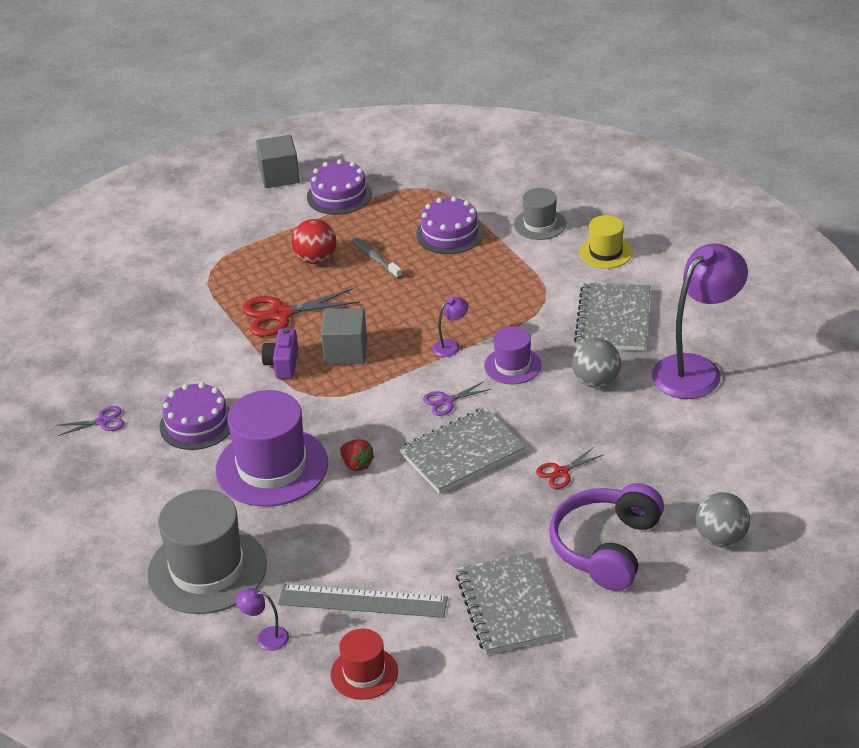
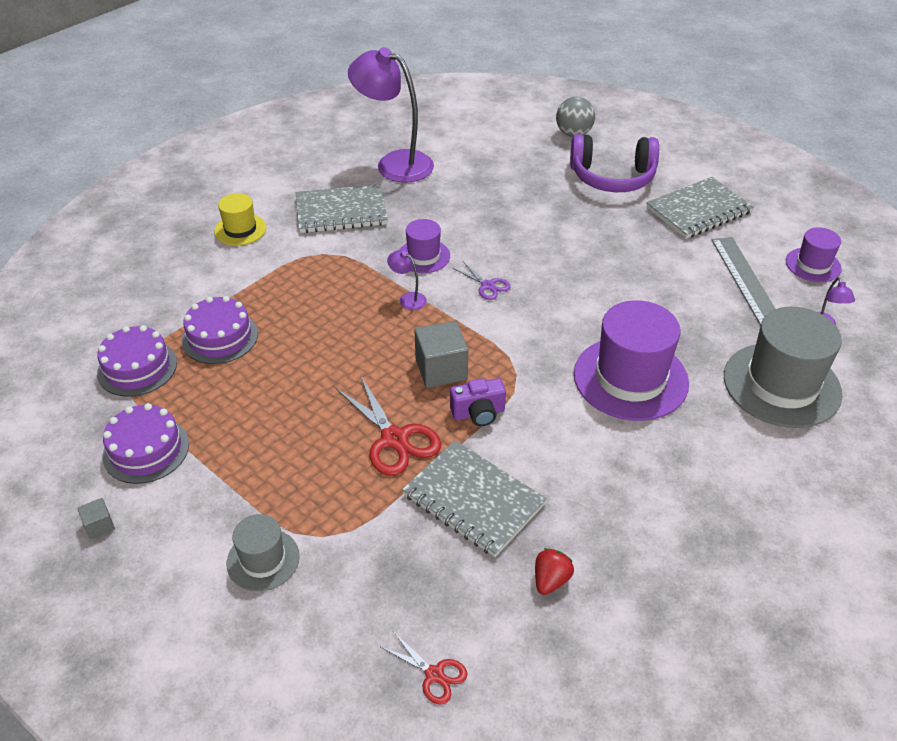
camera: 110 degrees left, 5 degrees up
(102, 421) = (638, 546): purple scissors -> none
(197, 424) = (600, 456): purple cake -> purple cake (137, 368)
(279, 176) = (99, 526): grey cube -> grey cube, size x0.50
(316, 259) = (284, 436): red ball -> none
(357, 464) = (596, 322): red strawberry -> red strawberry (550, 580)
(364, 673) = (813, 265): red hat -> purple hat
(375, 258) = (274, 385): grey toothbrush -> none
(462, 453) = (550, 263): grey notebook -> grey notebook (473, 500)
(539, 224) = (197, 277): grey hat -> grey hat (263, 560)
(561, 472) = (545, 209): red scissors -> red scissors (434, 674)
(596, 381) = (427, 208): grey ball -> none

